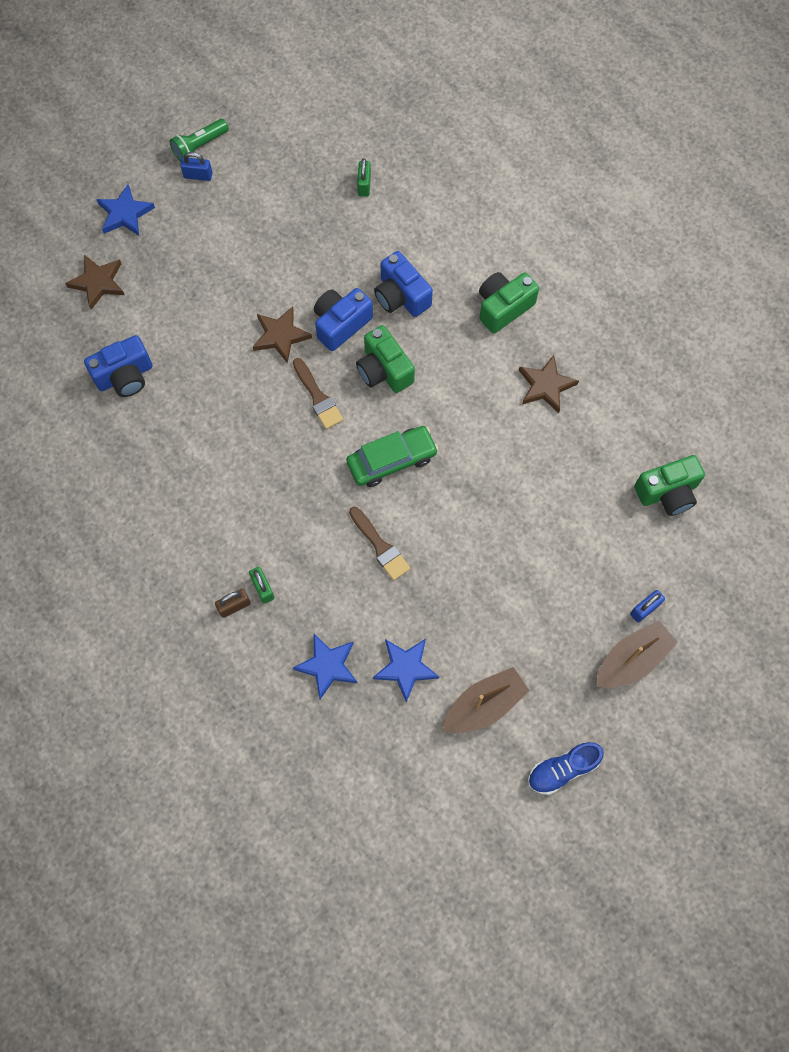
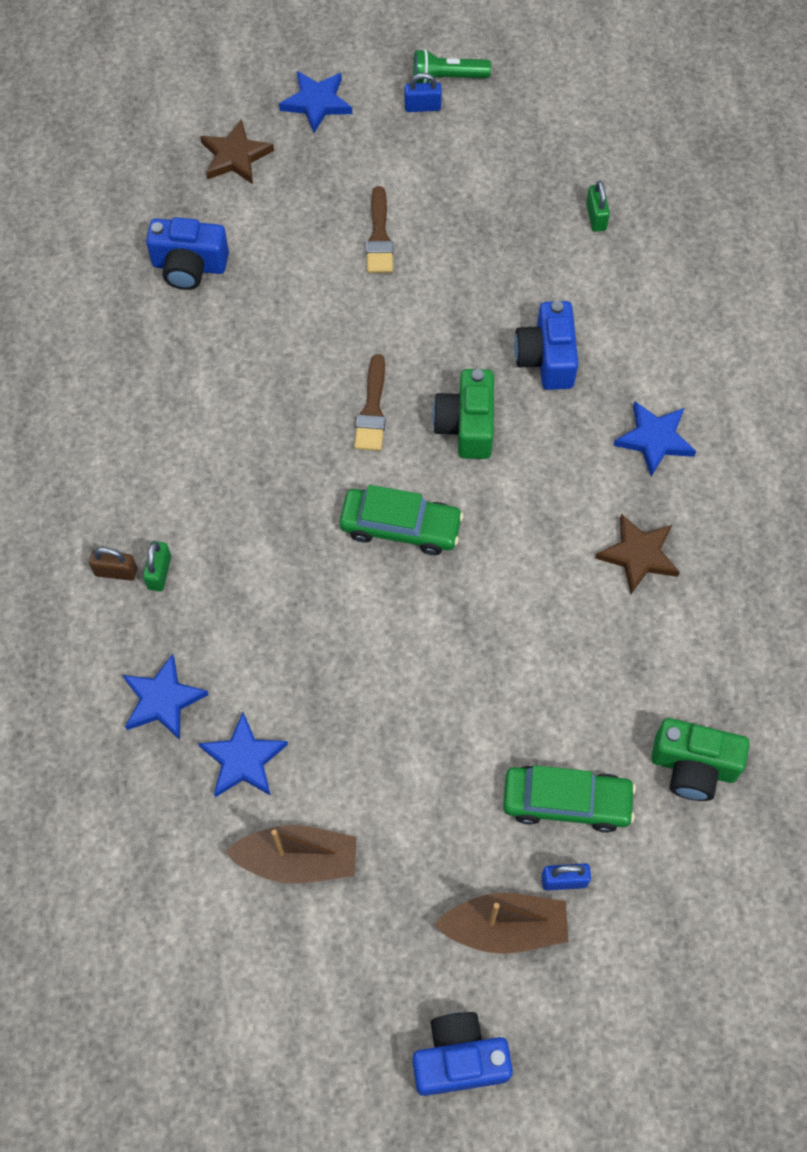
camera: 35 degrees right, 5 degrees down
(198, 175) = (422, 107): blue padlock -> blue padlock turned 45 degrees counterclockwise
(280, 336) = (382, 322): brown star -> none
(341, 324) = (456, 348): blue camera -> blue camera (459, 1059)
(364, 185) = (596, 217): green padlock -> green padlock turned 45 degrees counterclockwise
(380, 546) = (317, 611): brown brush -> brown brush (379, 237)
(503, 307) = (654, 439): green camera -> blue star
(562, 769) = (330, 994): blue shoe -> none
(612, 562) = (566, 802): none -> green car

